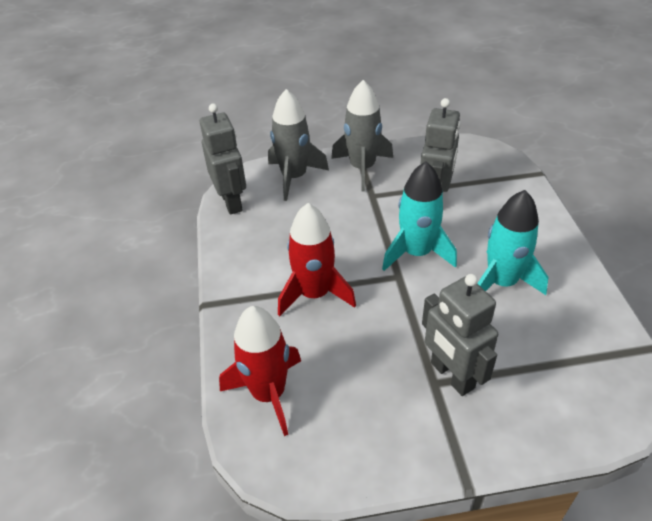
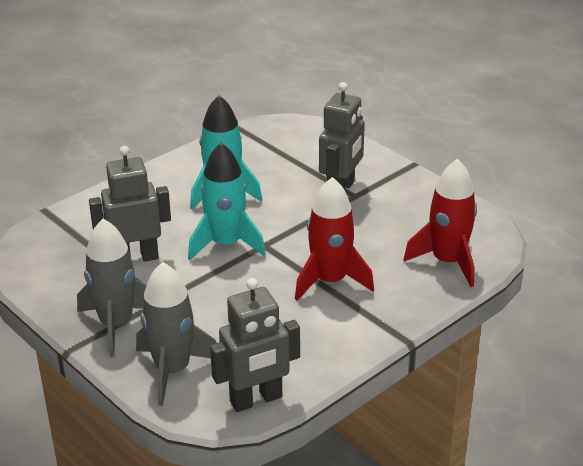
camera: 125 degrees left, 10 degrees down
(231, 202) = (256, 400): grey robot -> grey robot turned 150 degrees counterclockwise

